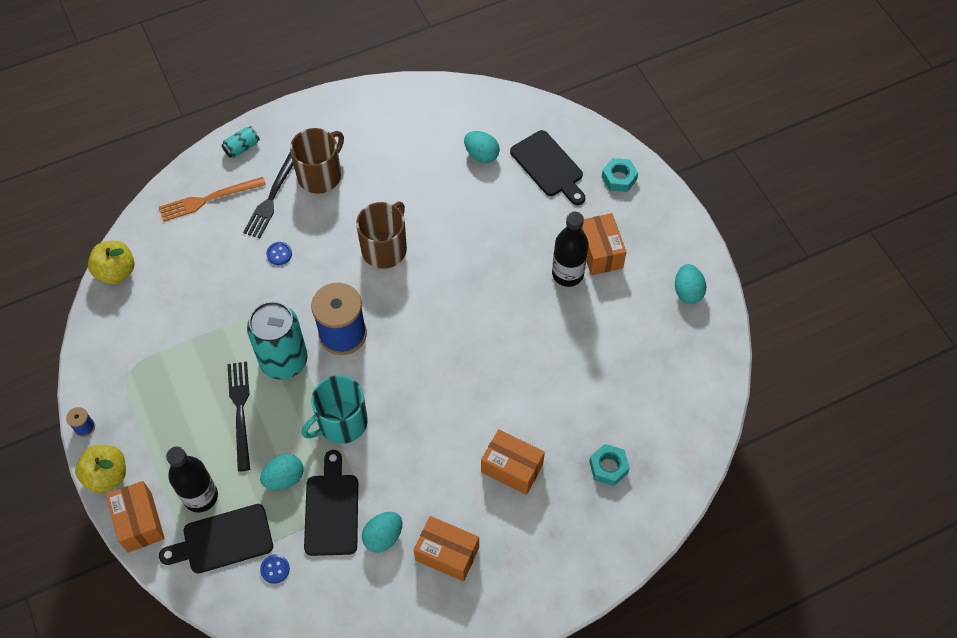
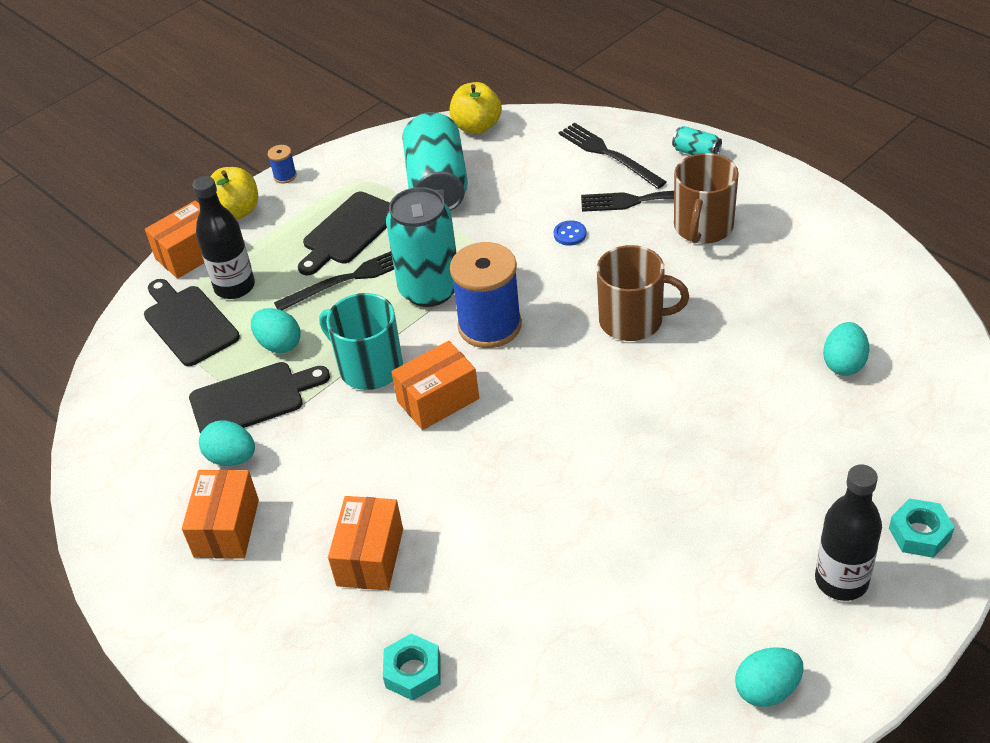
camera: 75 degrees right, 15 degrees down
(168, 320) = (438, 184): none -> turquoise can
(209, 199) = (609, 155): orange fork -> black fork
(275, 569) = (165, 377): blue button -> none
(320, 175) = (703, 227): brown mug -> brown mug turned 90 degrees clockwise
(548, 166) = (878, 442): black cutting board -> black cutting board (348, 231)
(567, 274) = (707, 523): black bottle -> black bottle (841, 581)
(600, 252) = (769, 551): orange box -> orange box (438, 400)

